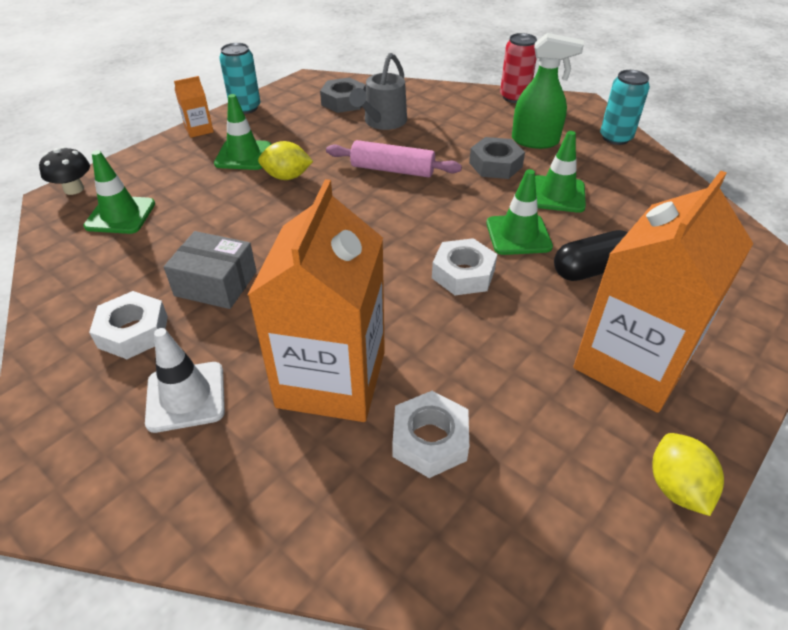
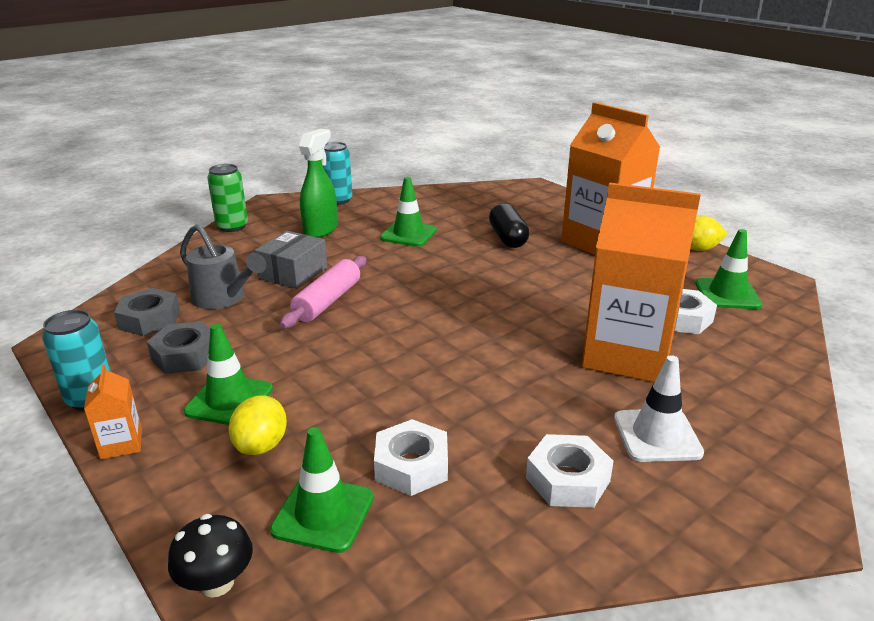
camera: 80 degrees left, 15 degrees down
(216, 283) = (493, 420): grey box -> grey box (293, 273)
(287, 177) = (303, 367): yellow lemon -> yellow lemon (261, 445)
(463, 274) = (503, 285): white nut -> white nut (411, 466)
(495, 165) = (349, 251): grey nut -> grey nut (185, 355)
(514, 97) = (232, 226): red can -> green can
(518, 235) = (458, 257): green traffic cone -> green traffic cone (727, 294)

